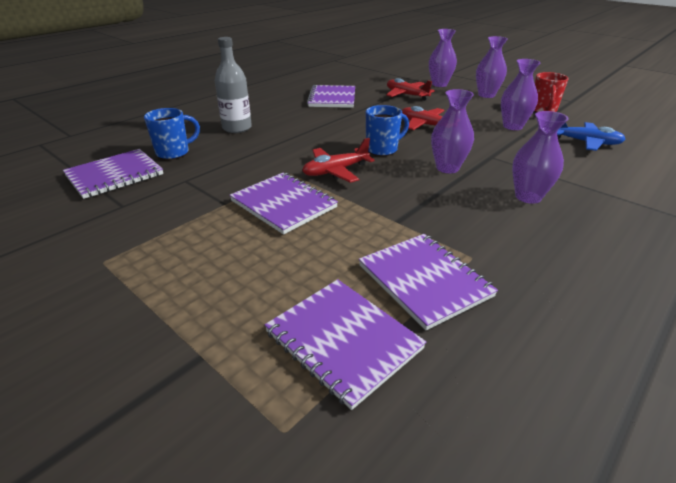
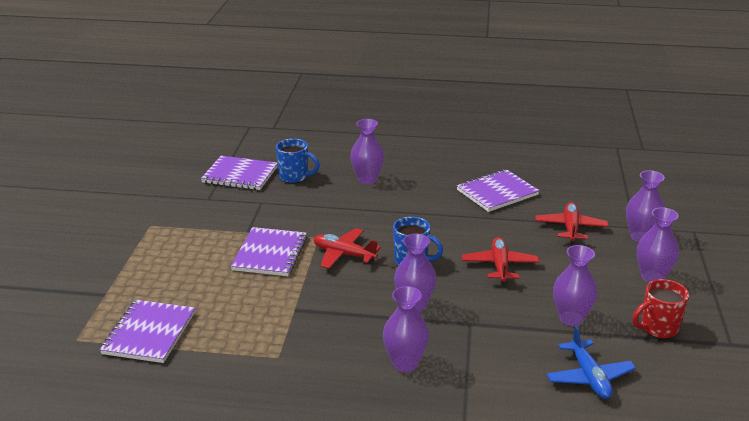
camera: 55 degrees right, 5 degrees down
(237, 128) = (367, 179): grey bottle -> purple vase
(424, 281) = (230, 344): purple notebook -> none

